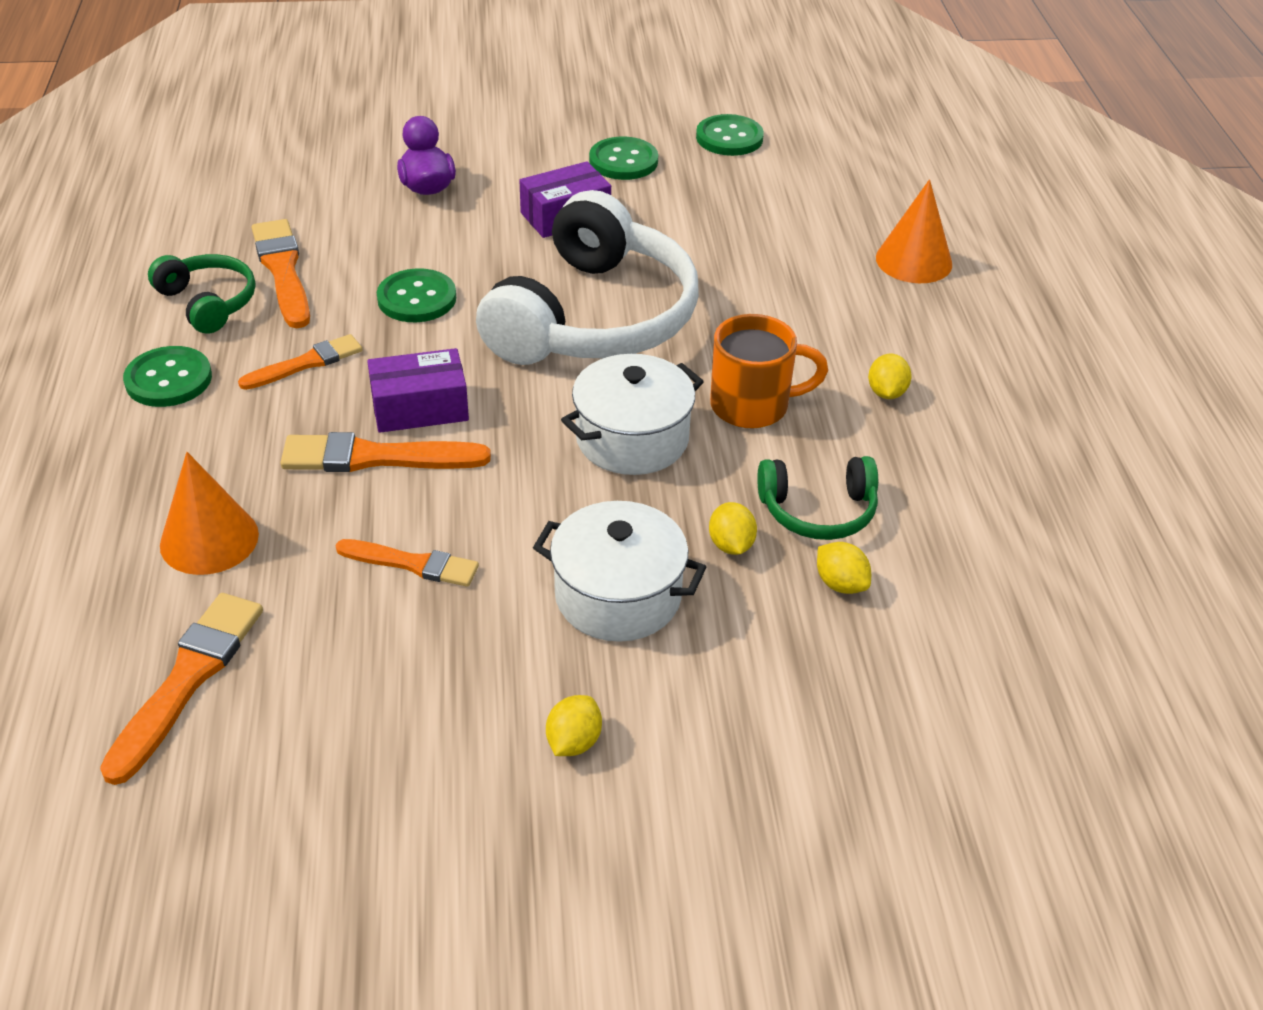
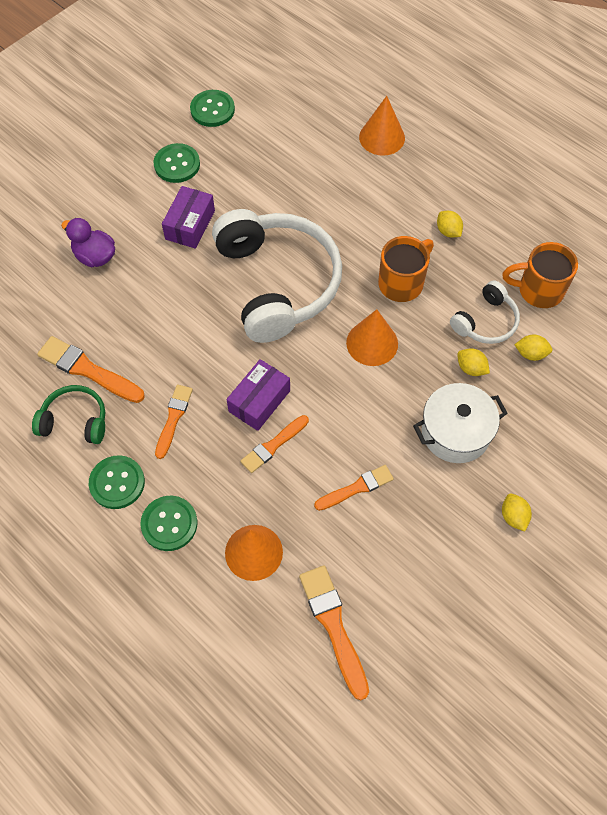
camera: 40 degrees left, 20 degrees up
(376, 457) = (273, 445): orange brush -> orange brush, size x0.66
(417, 298) = (179, 336): green button -> green button (169, 524)
(632, 439) = (372, 343): white pot -> orange cone
(818, 511) = (485, 321): green headphones -> white headphones
(943, 525) = (538, 290): none -> orange mug

